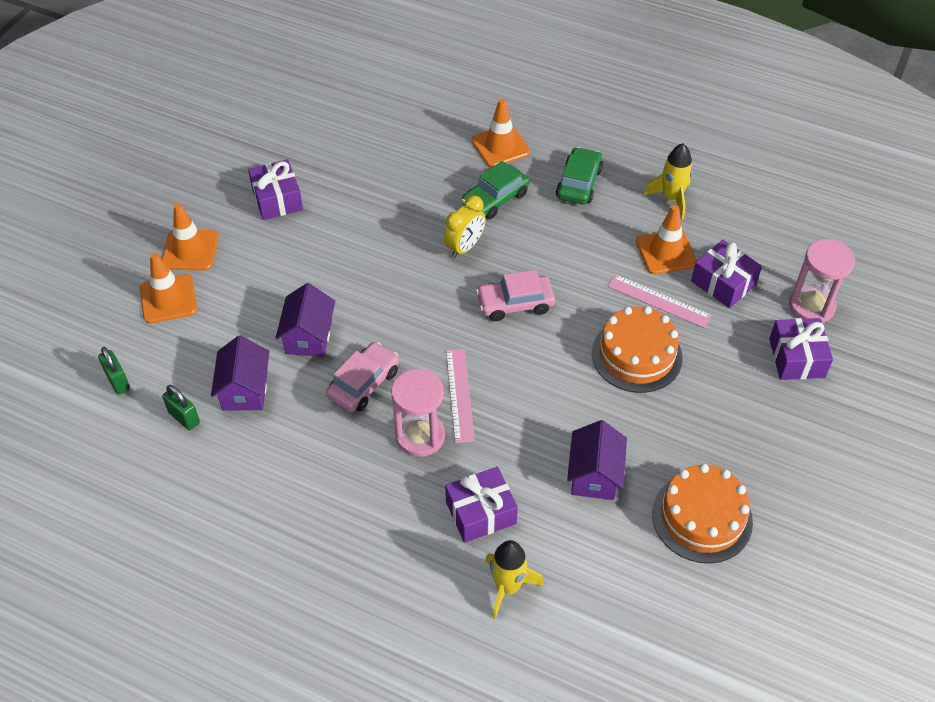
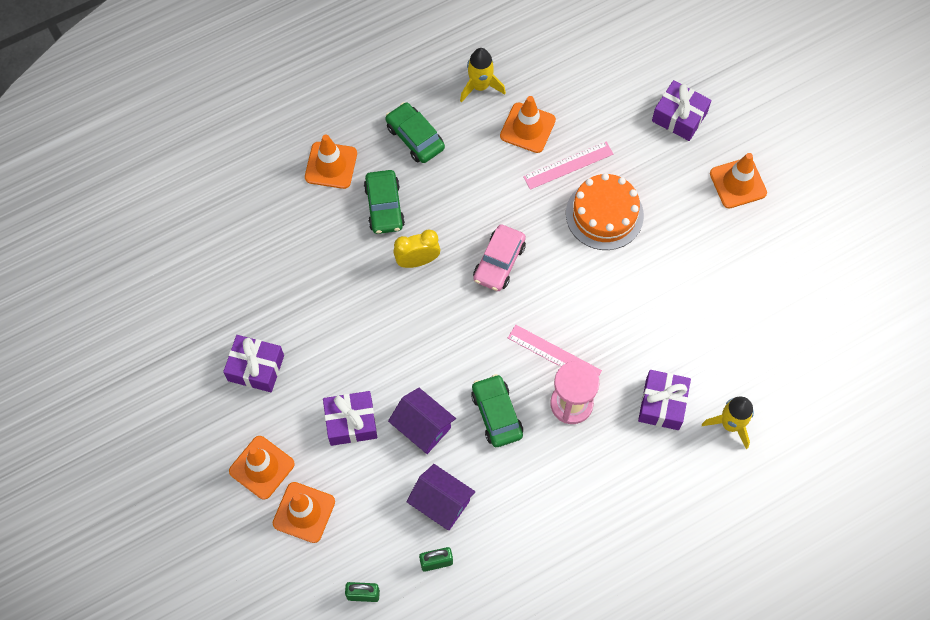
camera: 55 degrees left, 15 degrees up
(363, 383) = (496, 414): pink car -> green car
(465, 247) = (417, 260): yellow clock -> yellow clock turned 90 degrees counterclockwise
(594, 475) = (682, 311): purple house -> none
(702, 517) = (759, 269): orange cake -> none
(723, 283) = (583, 112): purple gift -> purple gift (351, 422)
(777, 446) = (738, 183): none -> orange traffic cone
(811, 306) = (644, 73): pink hourglass -> none

